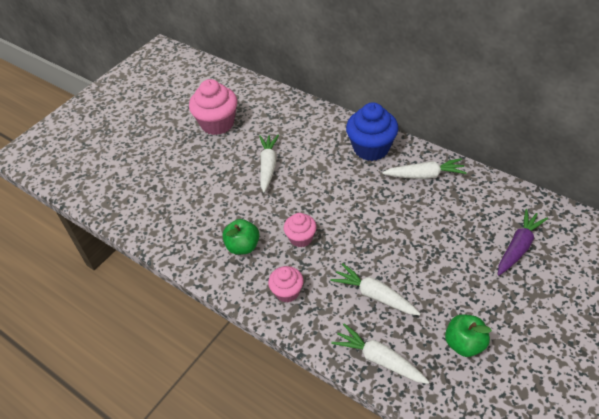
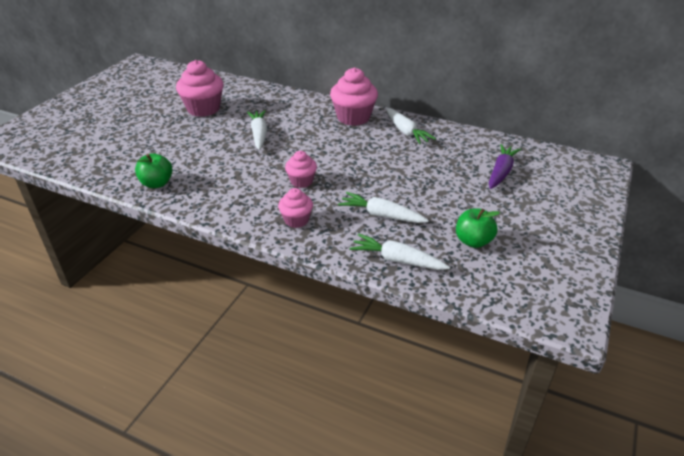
camera: 15 degrees left, 10 degrees down
(243, 246) = (245, 191): green apple -> green apple (157, 183)
(371, 148) = (353, 117): blue cupcake -> pink cupcake
(425, 175) = (406, 132): white carrot -> white carrot turned 75 degrees clockwise

